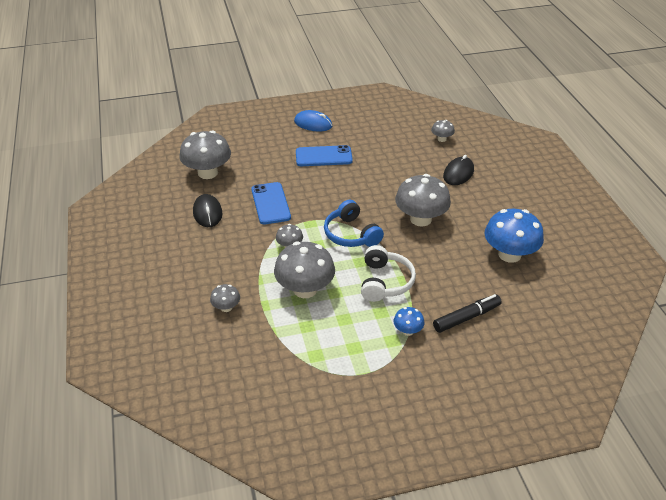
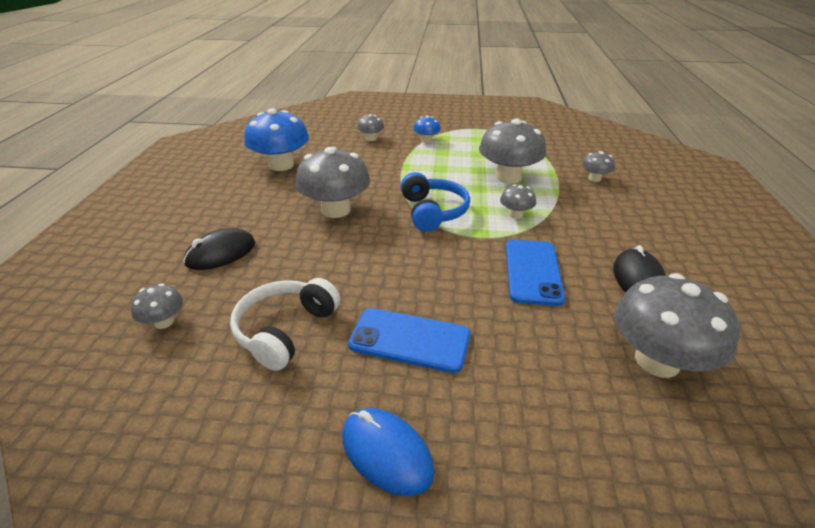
camera: 160 degrees left, 5 degrees down
(385, 282) = (423, 168): white headphones -> white headphones (285, 330)
(466, 318) = (371, 138): black marker -> grey mushroom

